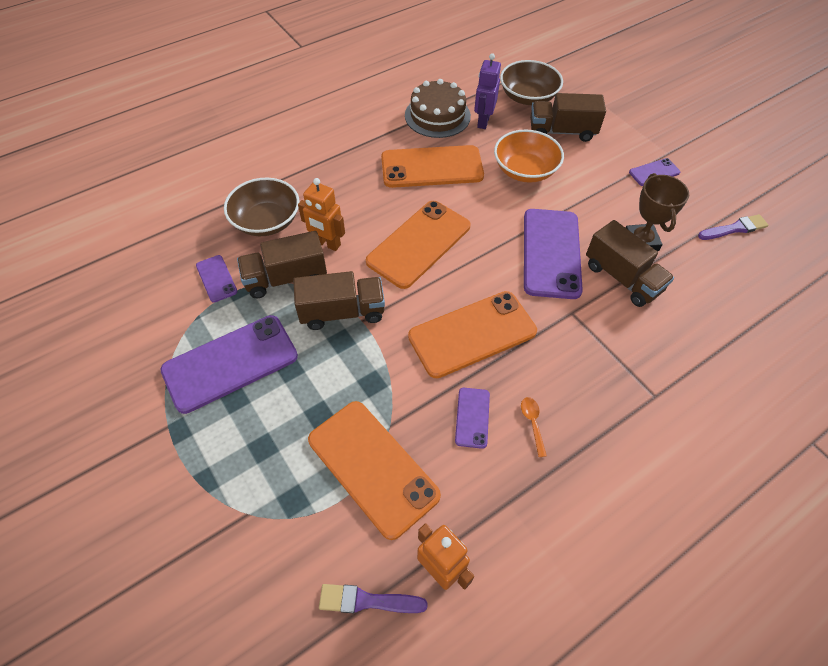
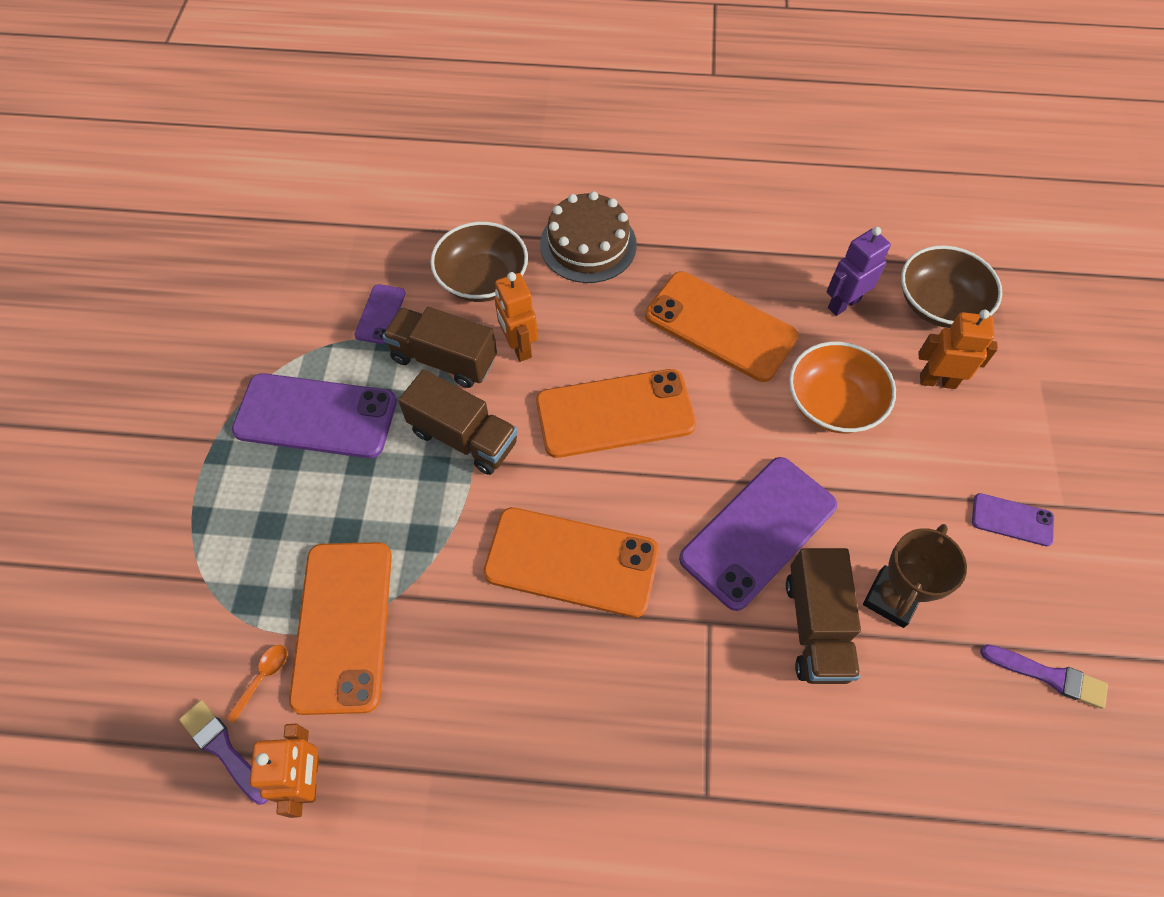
camera: 40 degrees right, 5 degrees up
(437, 115) = (792, 261): brown cake -> brown cake (588, 244)
(472, 417) = (483, 654): purple phone -> none
(532, 423) = (537, 711): orange spoon -> orange spoon (262, 678)
(562, 131) = (937, 381): brown truck -> orange robot

